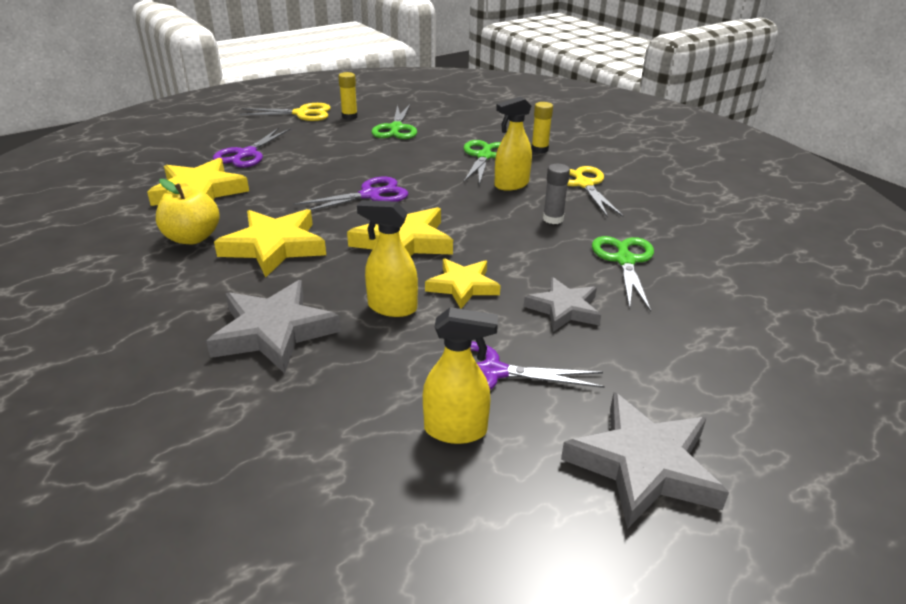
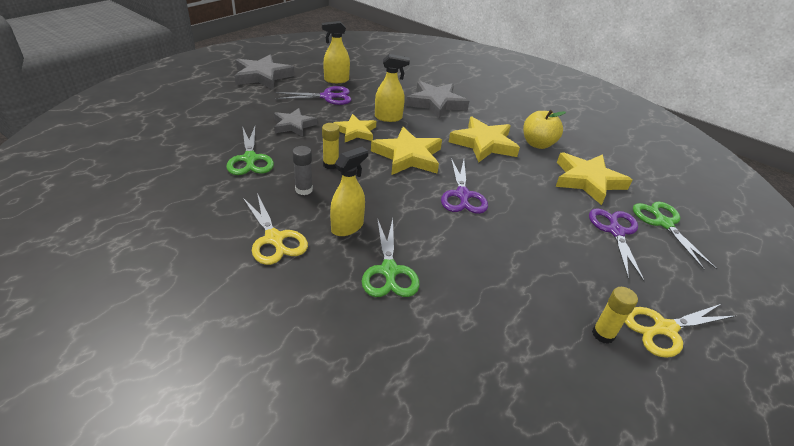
camera: 160 degrees right, 5 degrees up
(370, 195) = (462, 195): purple scissors -> purple scissors turned 45 degrees counterclockwise
(396, 128) = (523, 315): green scissors -> green scissors (664, 223)
(539, 149) = (327, 299): yellow glue stick -> yellow glue stick (331, 164)

